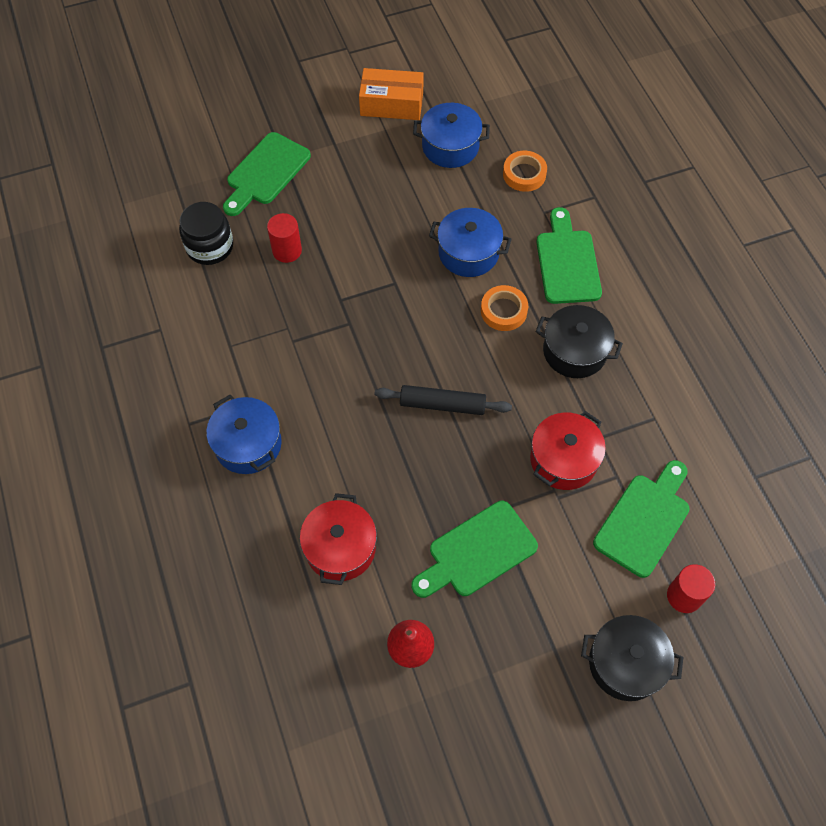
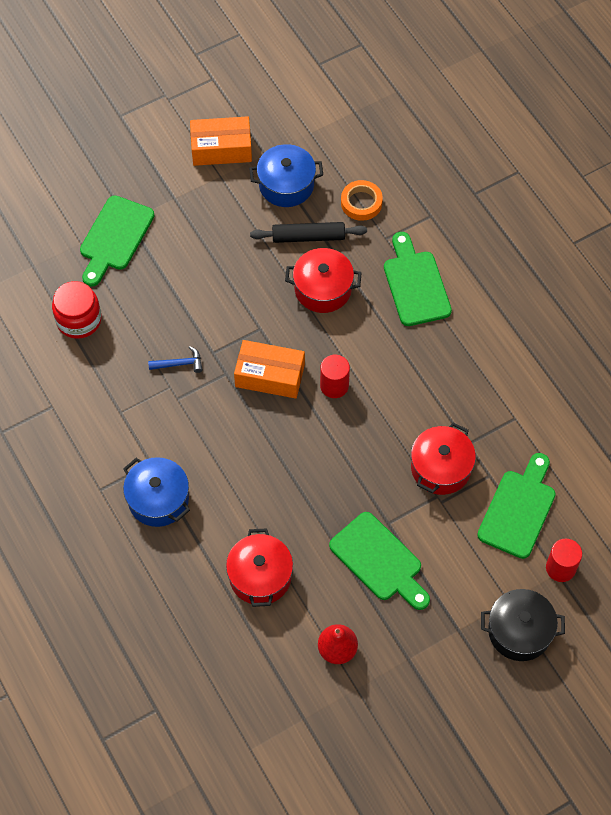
camera: 10 degrees left, 0 degrees up
(210, 247) = (79, 320): black jar -> red jar
(287, 251) = (153, 313): red cylinder -> red cylinder (334, 386)
(303, 306) = (179, 364): none -> blue hammer
(395, 332) = (270, 376): none -> orange box
(442, 404) = (325, 435): black rolling pin -> black rolling pin (308, 237)
(468, 253) = (323, 289): blue pot -> red pot
(477, 552) = (379, 560): green cutting board -> green cutting board turned 90 degrees counterclockwise
(503, 311) = (365, 340): orange tape -> none
(574, 351) = (435, 368): black pot -> none

